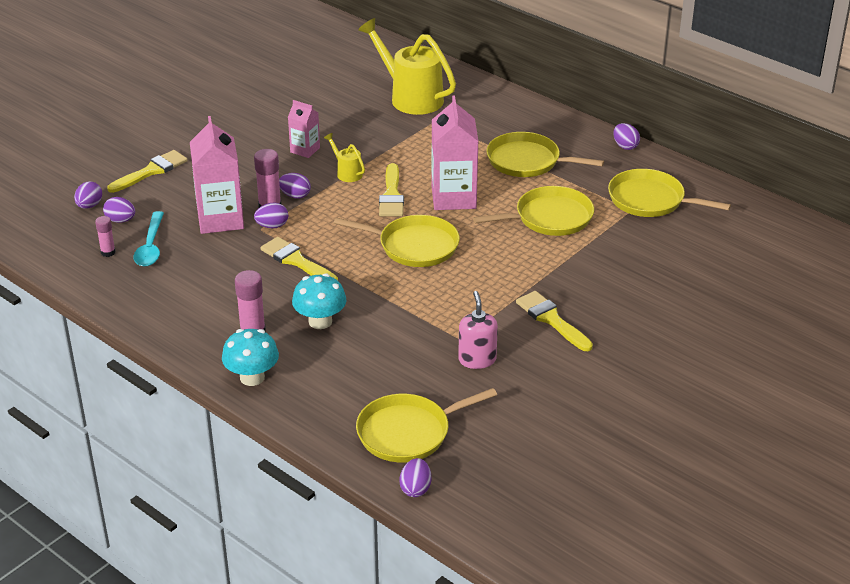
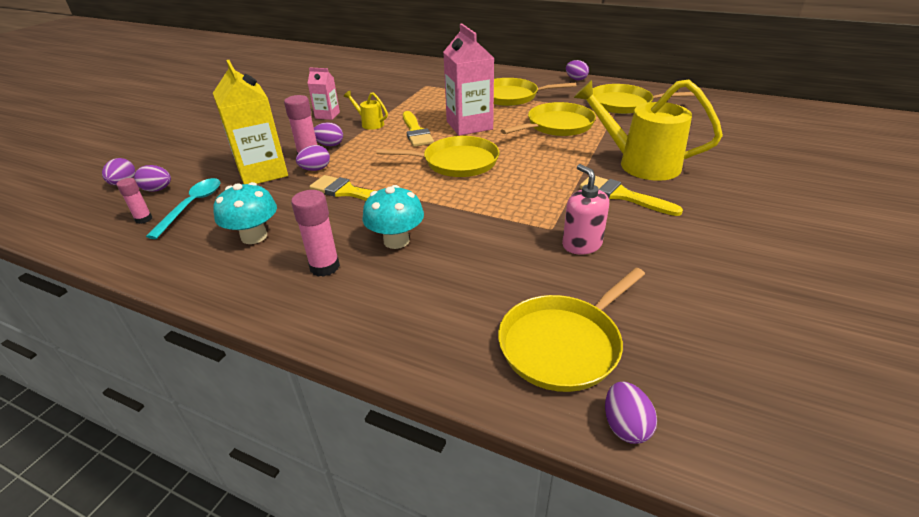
camera: 15 degrees left, 0 degrees up
(150, 246) = (192, 206): turquoise spoon -> turquoise spoon turned 150 degrees counterclockwise
(151, 171) = (188, 148): yellow brush -> none
(220, 219) = (262, 172): pink carton -> yellow carton
(252, 377) = (339, 318): turquoise mushroom -> turquoise mushroom (254, 236)
(410, 97) = (399, 76): yellow watering can -> yellow watering can (639, 163)

